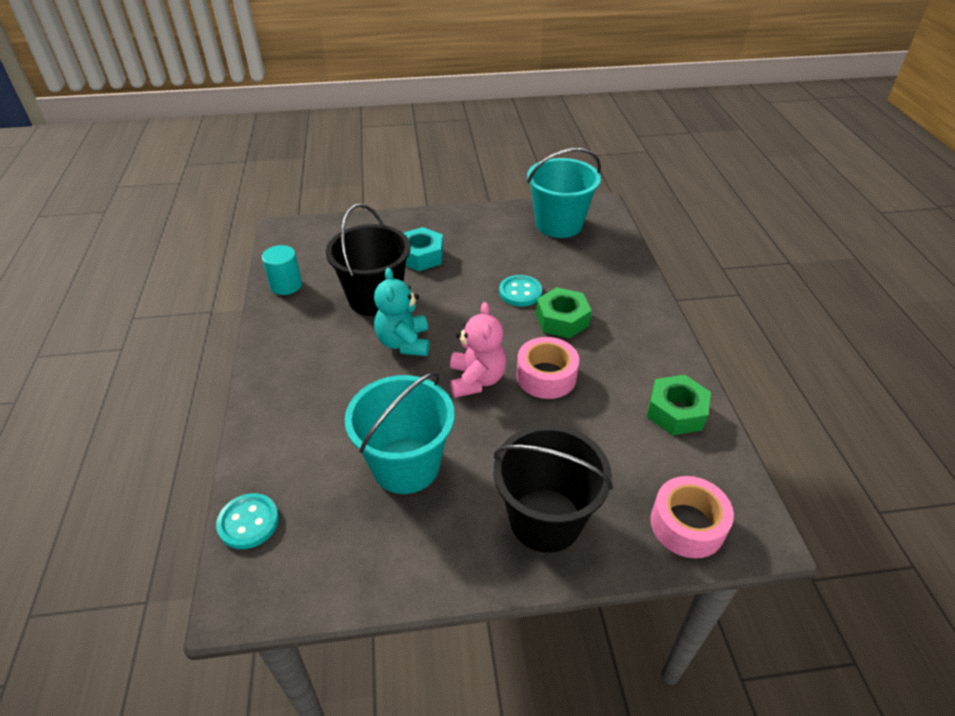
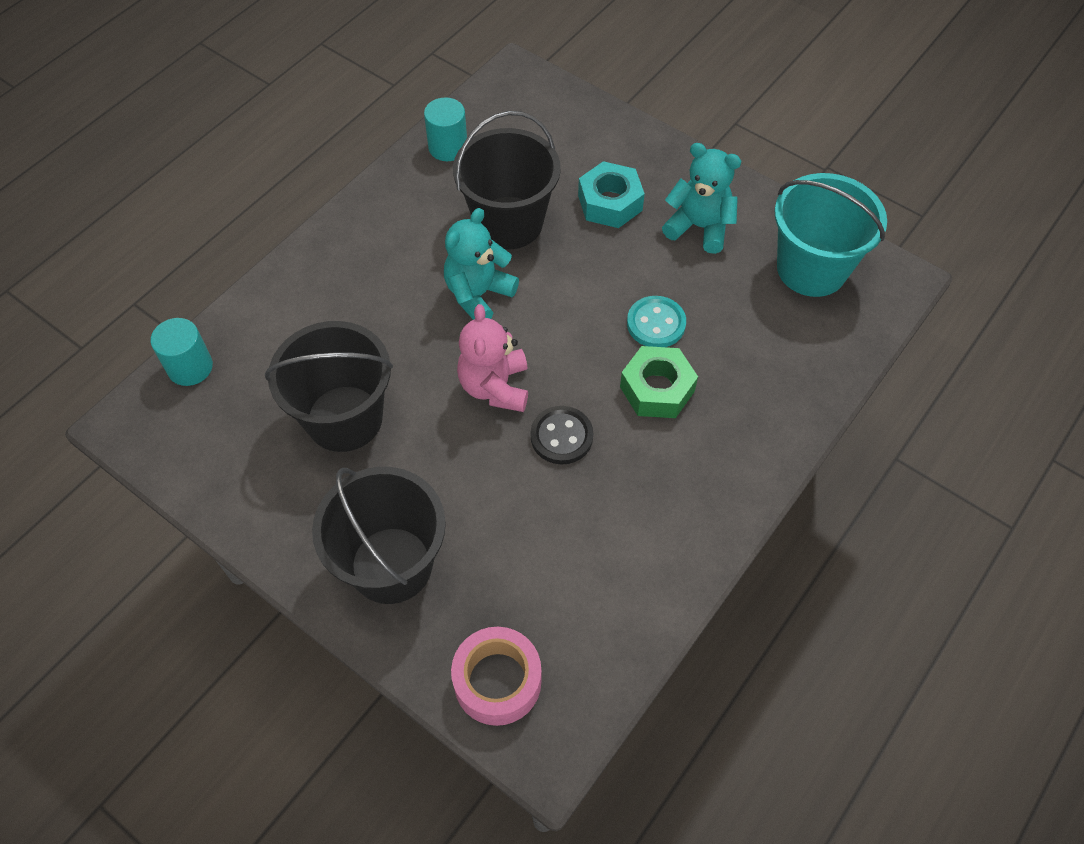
camera: 45 degrees right, 15 degrees up
(248, 522) = (190, 367): turquoise button -> turquoise cylinder
(406, 465) = (344, 418): turquoise bucket -> black bucket
(476, 380) = (495, 387): pink teddy bear -> pink teddy bear turned 135 degrees clockwise
(482, 239) = (699, 227): none -> turquoise teddy bear
(546, 376) = (561, 436): pink tape -> black button
(676, 412) = (635, 579): green nut -> none

